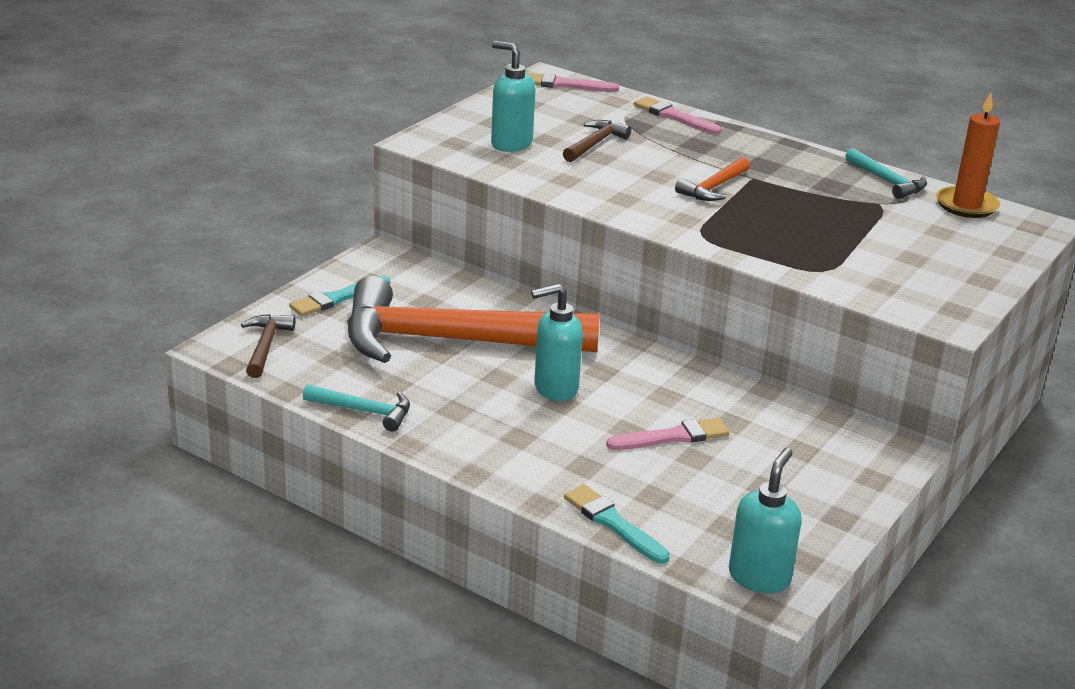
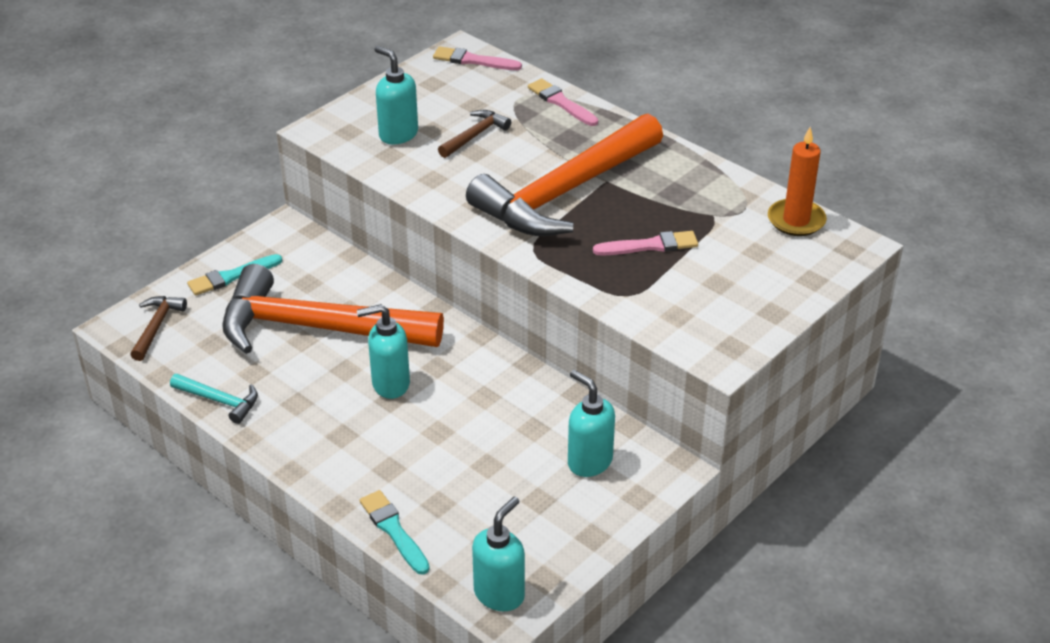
camera: 10 degrees right, 10 degrees up
(672, 437) = (475, 442): pink brush -> pink brush (650, 246)
(713, 188) = (565, 192): orange hammer -> orange hammer, size x2.49
(806, 449) = (589, 462): none -> turquoise soap dispenser
(887, 181) = (732, 189): turquoise hammer -> none

